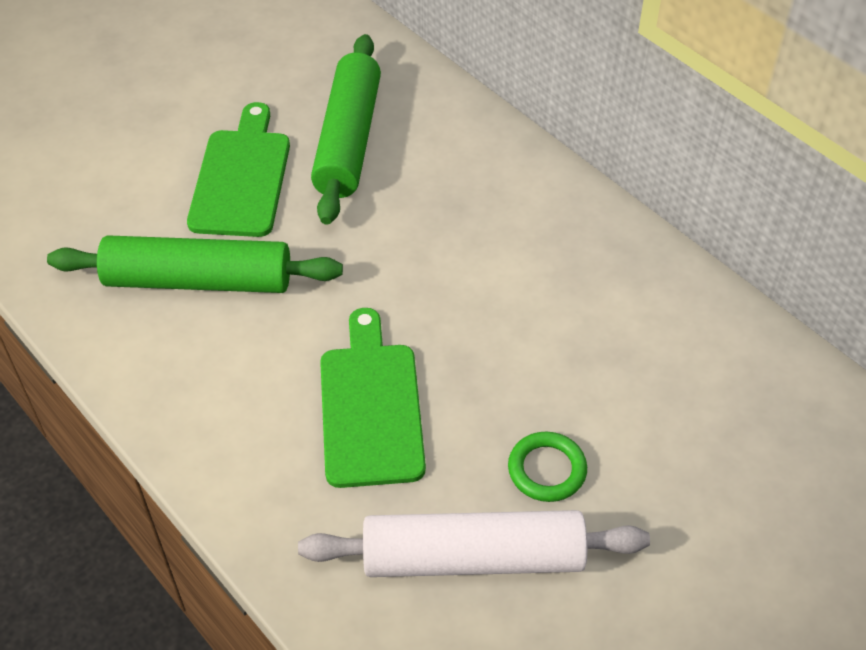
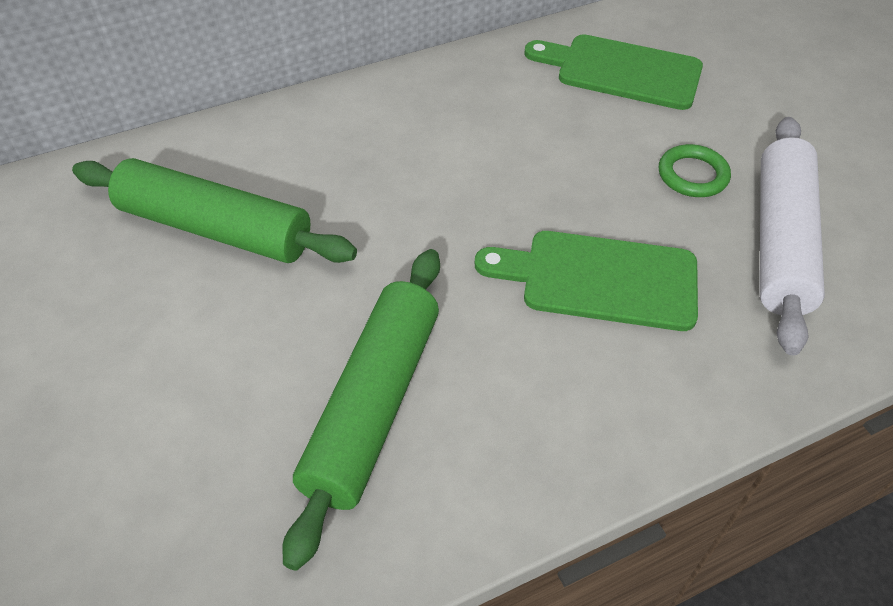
camera: 75 degrees left, 0 degrees up
(241, 177) = (220, 336): green cutting board -> green cutting board (621, 71)

